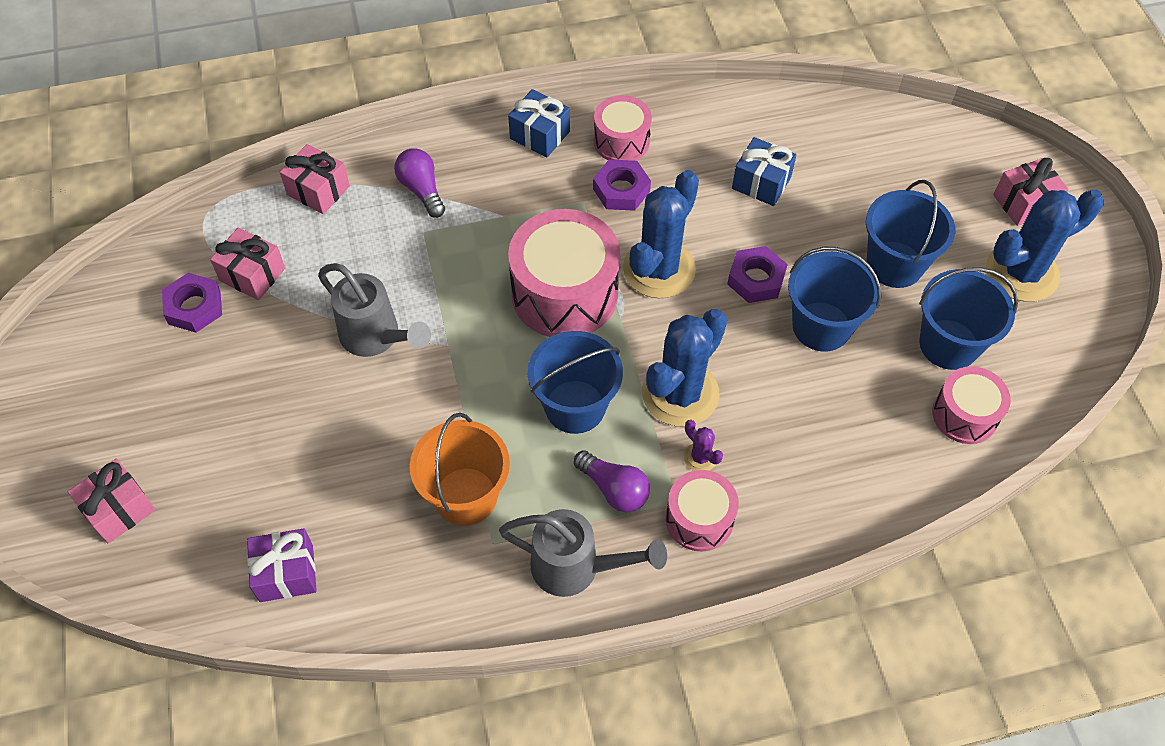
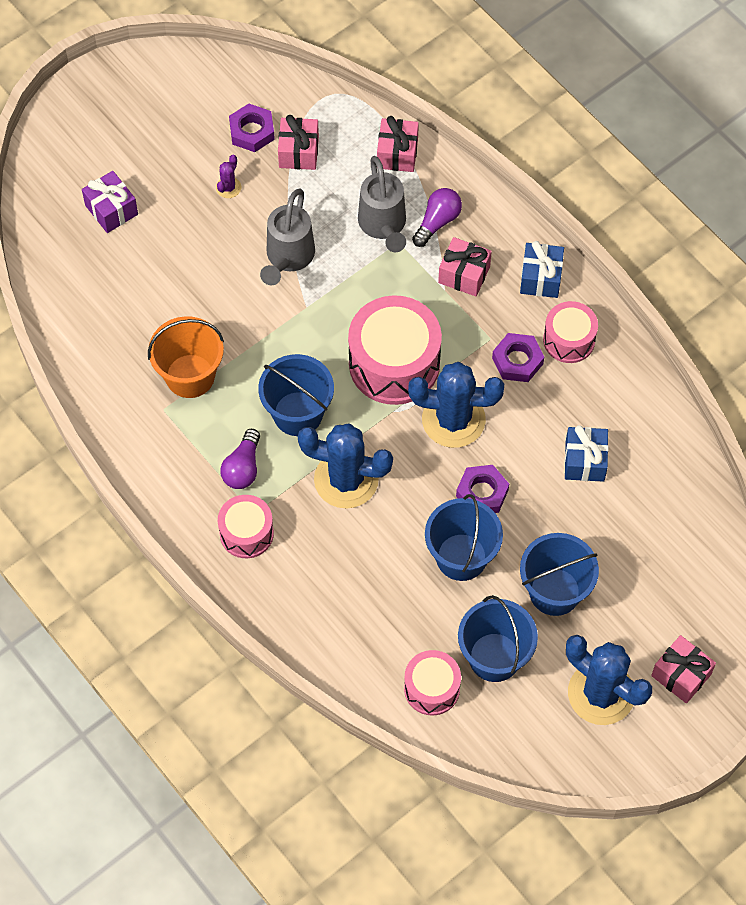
camera: 65 degrees right, 5 degrees up
(119, 509) = (78, 176): pink gift -> pink gift (464, 274)
(286, 573) = (81, 297): purple gift -> purple gift (111, 210)
(576, 568) = (170, 469): grey watering can -> grey watering can (383, 226)
(700, 457) = (297, 514): purple cactus -> purple cactus (228, 187)

